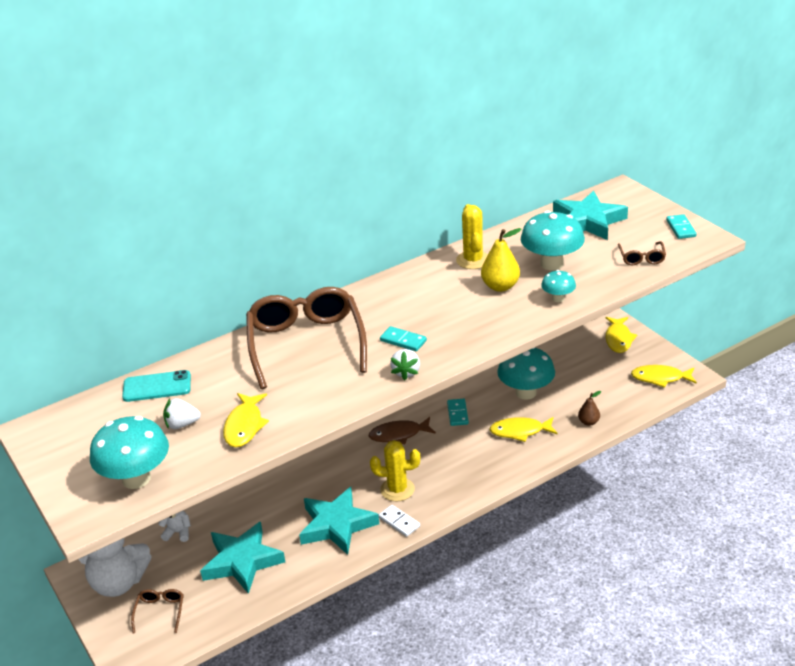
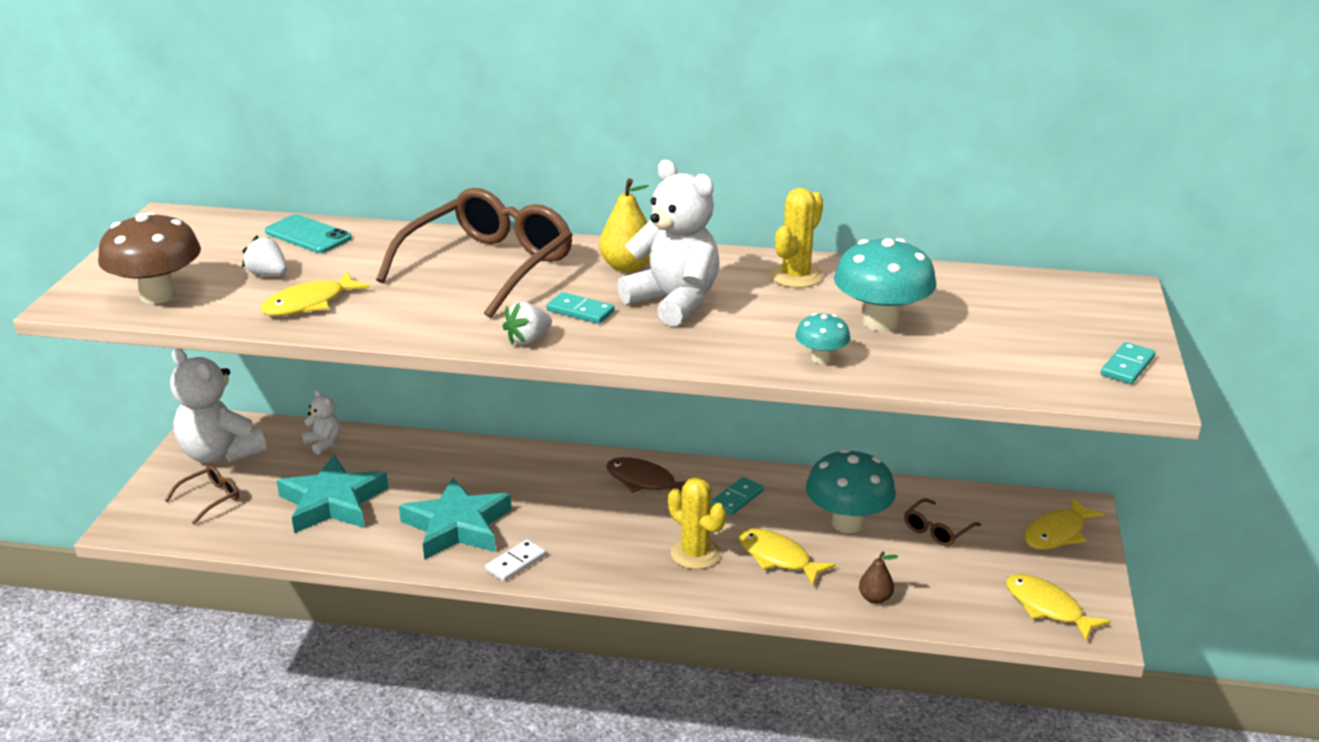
camera: 40 degrees right, 5 degrees down
(136, 479) = (158, 295): turquoise mushroom -> brown mushroom
(397, 489) = (562, 532): yellow cactus -> yellow cactus (695, 554)
(399, 522) = (515, 563): white domino -> white domino turned 45 degrees clockwise
(403, 341) = (580, 311): turquoise domino -> turquoise domino turned 45 degrees counterclockwise
(440, 308) = (674, 302): none -> white teddy bear
(500, 286) = (778, 315): yellow pear -> yellow pear (627, 267)
(588, 221) = (1011, 302): turquoise star -> none
(641, 258) = (1008, 371): brown glasses -> brown glasses (937, 530)

